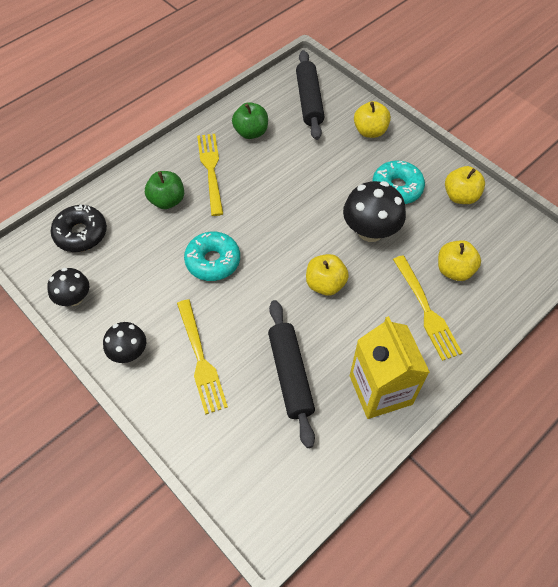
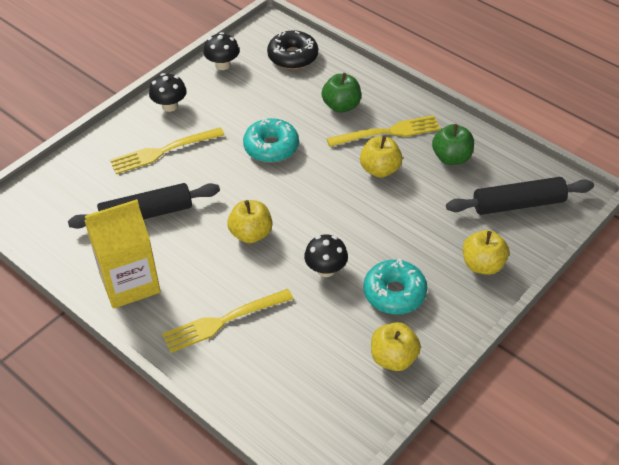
camera: 85 degrees right, 10 degrees down
(370, 231) = (326, 269): black mushroom -> black mushroom, size x0.62
(454, 270) = (279, 348): yellow apple -> yellow apple (380, 169)

